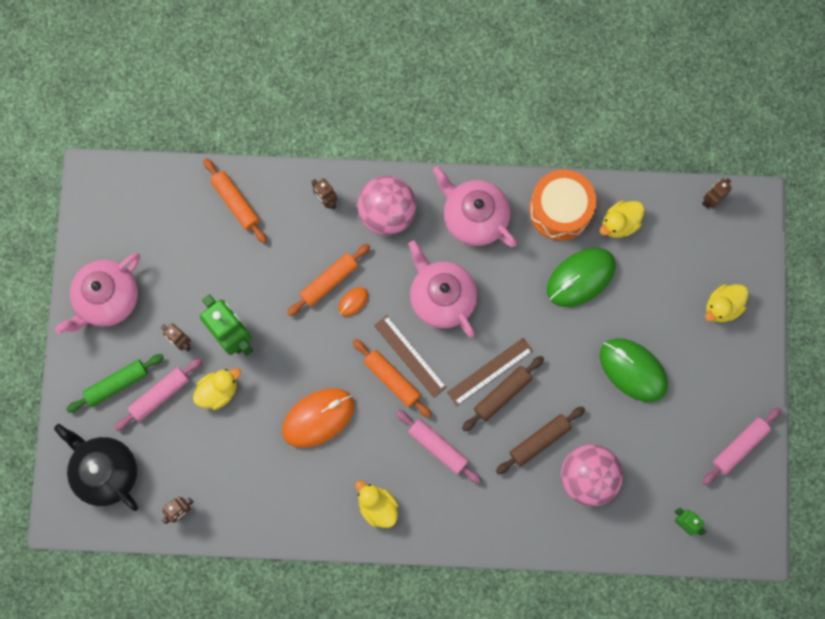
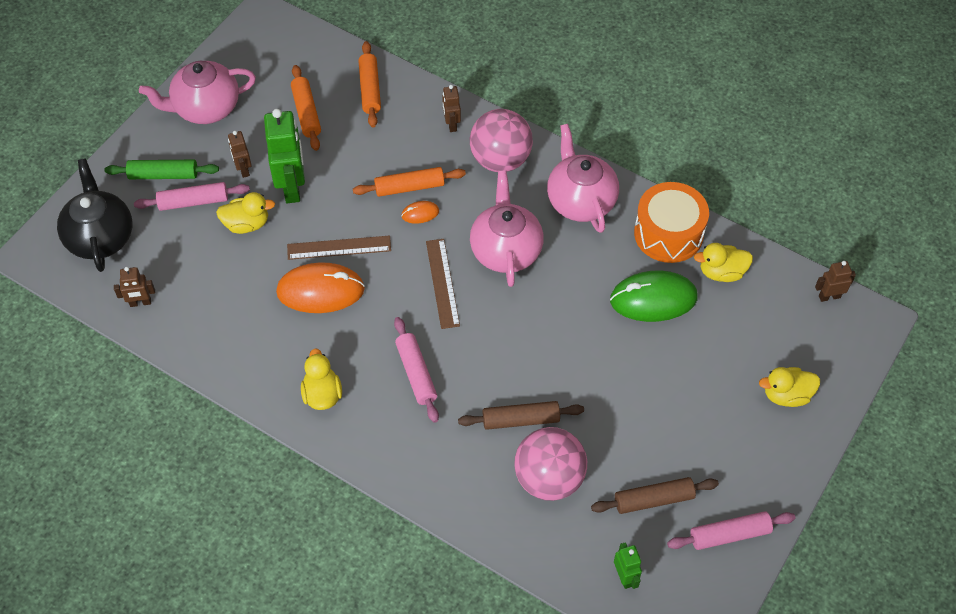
camera: 30 degrees right, 20 degrees down
(392, 379) = (412, 294): orange rolling pin -> orange rolling pin (306, 113)
(490, 371) = (511, 334): brown ruler -> brown ruler (339, 247)
(502, 394) = (510, 360): brown rolling pin -> brown rolling pin (653, 499)
(633, 370) = (657, 405): green mouse -> none

